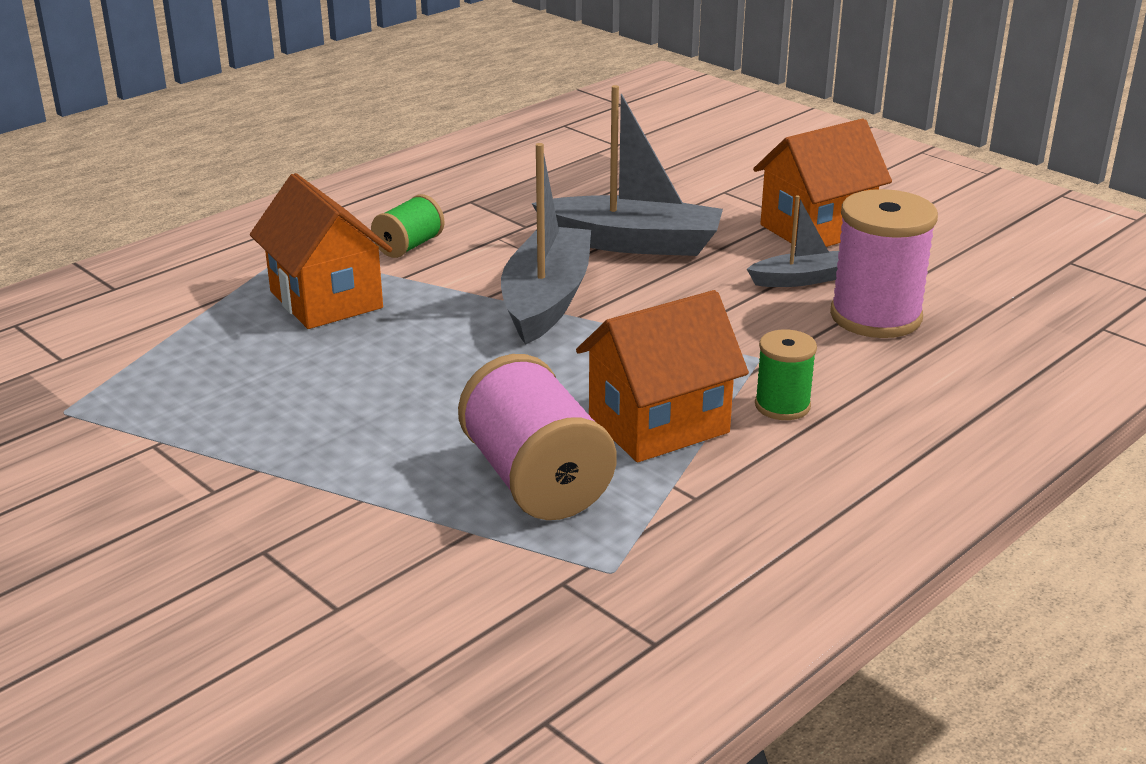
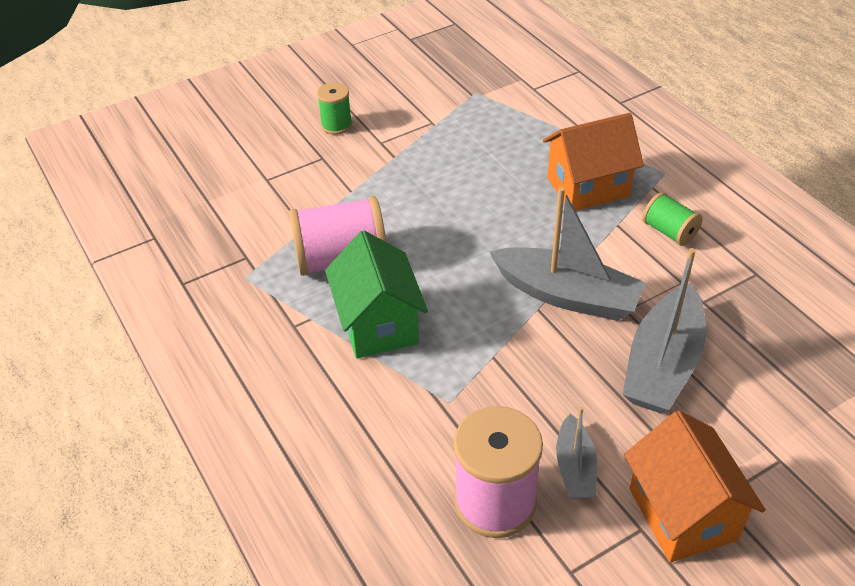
camera: 105 degrees right, 15 degrees up
(658, 425) = (378, 324): orange house -> green house
(782, 406) = (378, 396): green spool -> green spool (336, 125)

